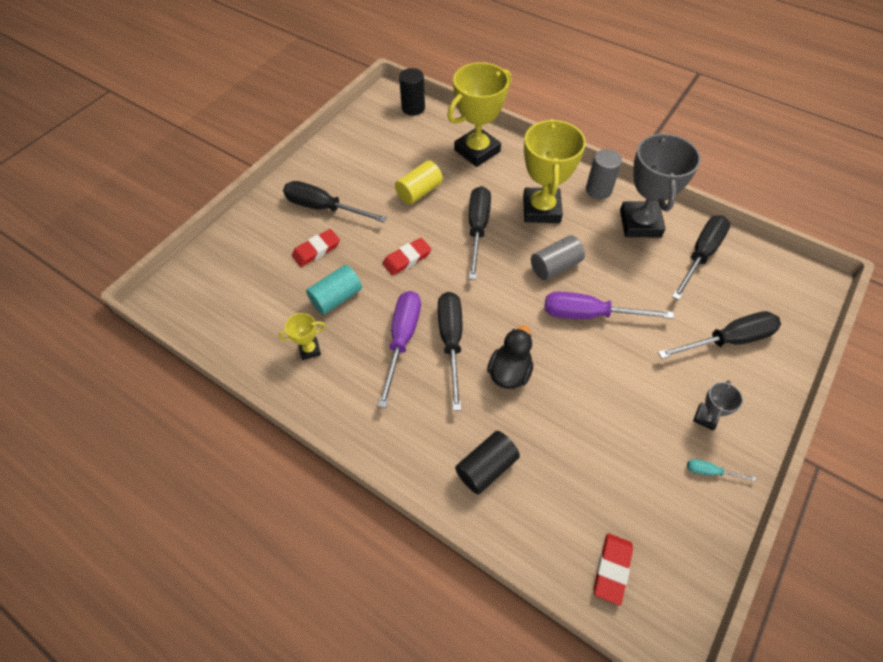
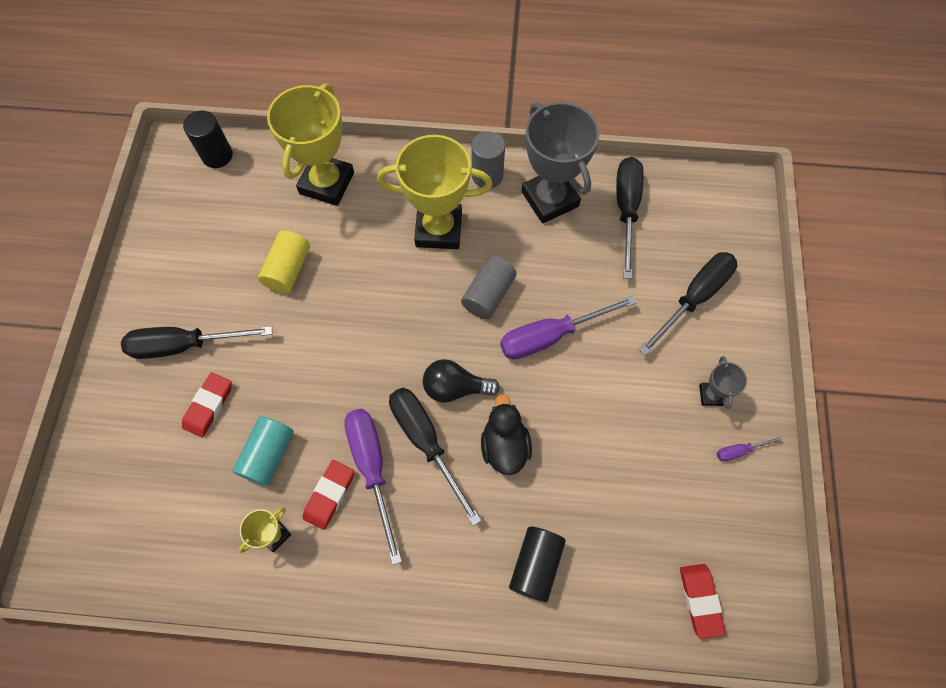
camera: 30 degrees left, 10 degrees up
(407, 259) = (322, 364): red eraser -> red eraser (329, 495)
(477, 229) = (381, 287): black screwdriver -> none
(494, 316) = (455, 388): none -> black light bulb
(541, 209) = (438, 229): yellow trophy -> yellow trophy turned 60 degrees counterclockwise
(710, 471) = (739, 451): turquoise screwdriver -> purple screwdriver

